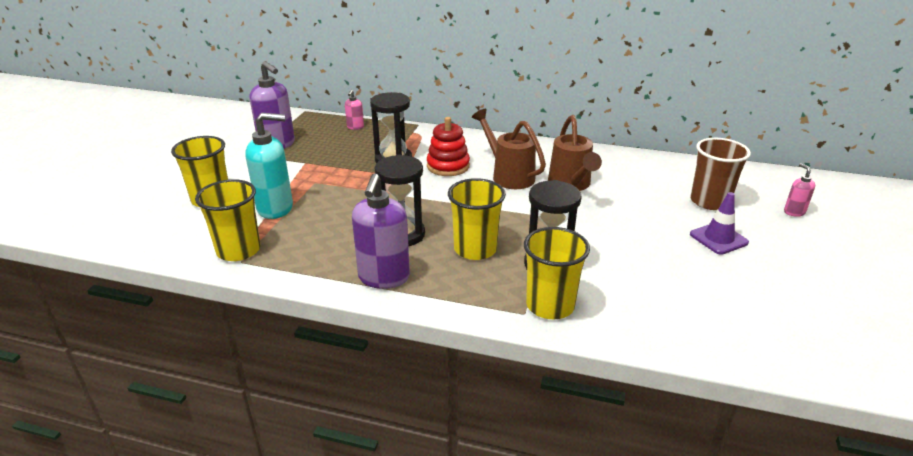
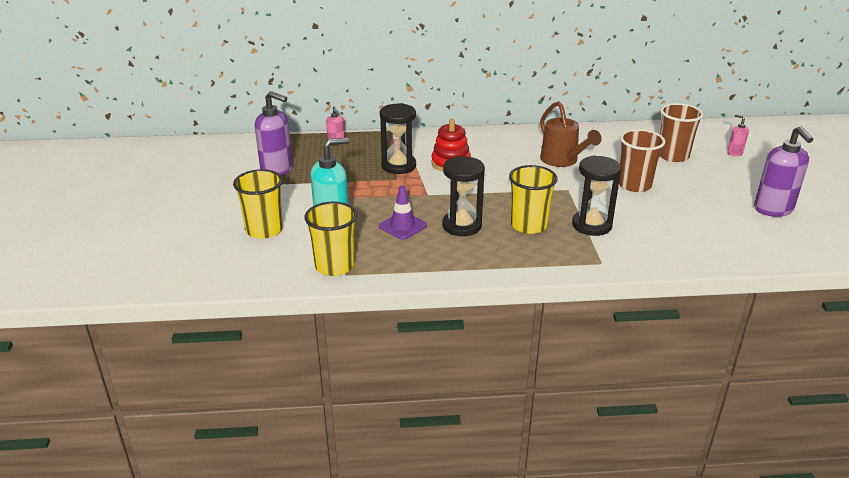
camera: 20 degrees left, 0 degrees up
(384, 278) = (476, 261): purple soap dispenser -> purple soap dispenser (773, 210)
(509, 175) = (508, 162): brown watering can -> none
(550, 305) = (615, 253): yellow cup -> none
(636, 227) = (634, 185): none -> brown cup
(718, 238) = (696, 182): purple traffic cone -> purple traffic cone (402, 226)

